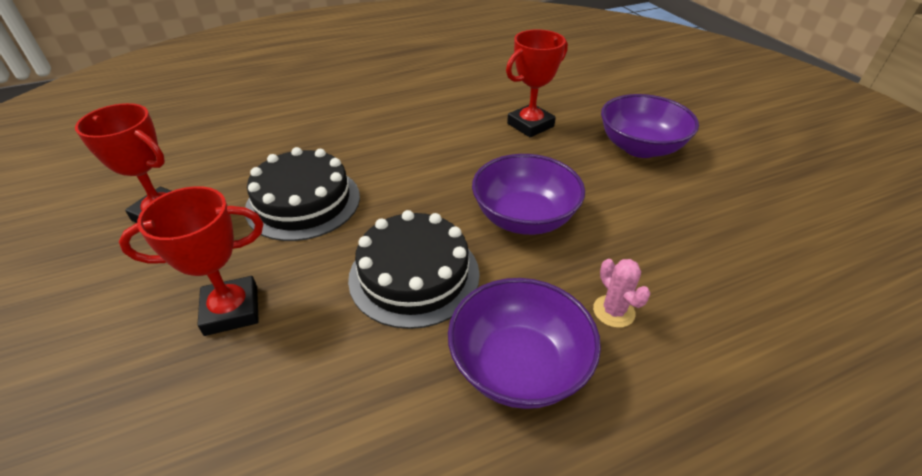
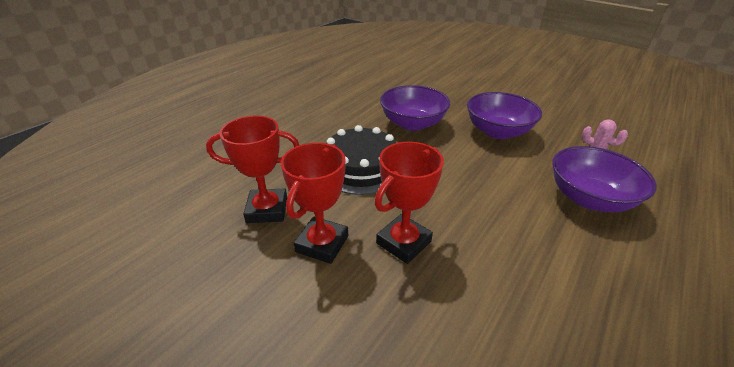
camera: 30 degrees left, 5 degrees down
(414, 275) = (482, 179): black cake -> none
(530, 125) = (438, 86): red trophy -> red trophy (322, 244)
(640, 147) = (506, 82): purple bowl -> purple bowl (412, 123)

